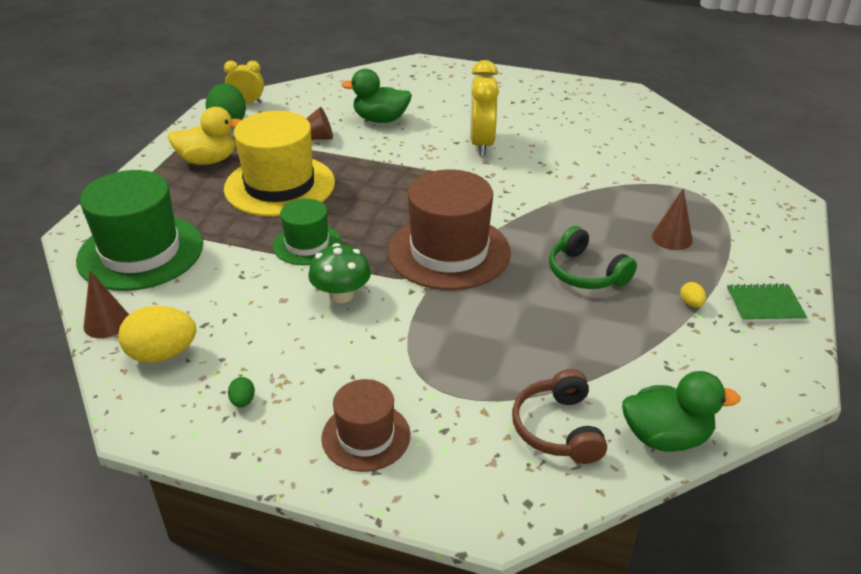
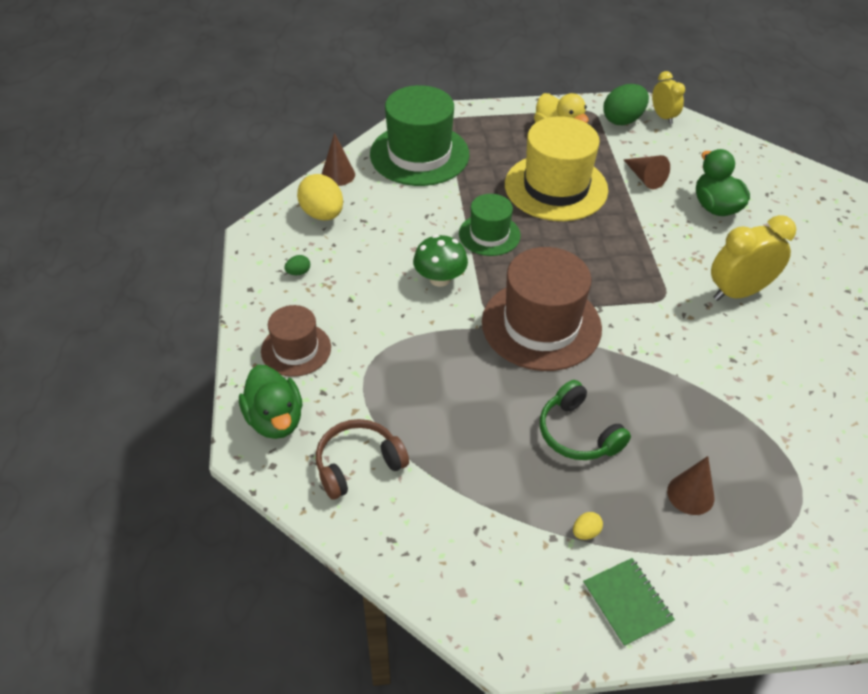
camera: 65 degrees right, 10 degrees up
(586, 273) = (578, 433): green headphones -> green headphones turned 60 degrees counterclockwise
(666, 437) = (384, 545): green duck -> green duck (275, 420)

